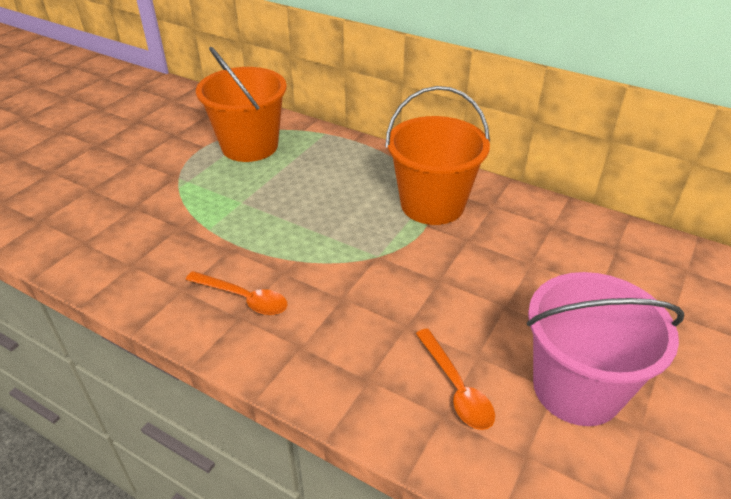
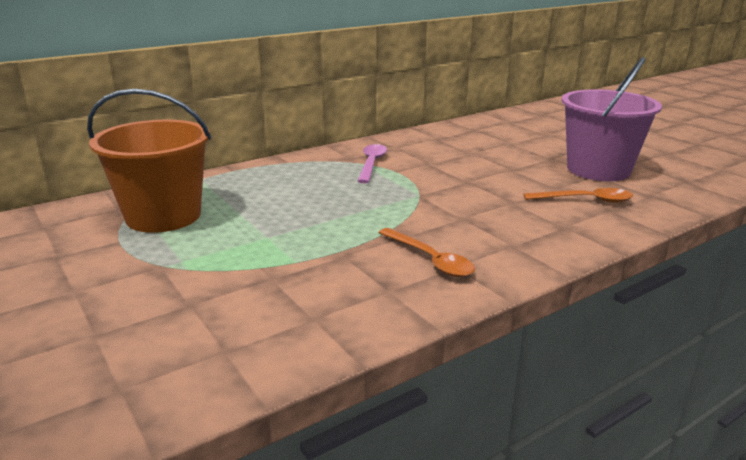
camera: 65 degrees left, 15 degrees down
(244, 298) = (430, 260): orange spoon -> orange spoon turned 90 degrees clockwise
(432, 205) = (371, 164): orange bucket -> pink spoon

